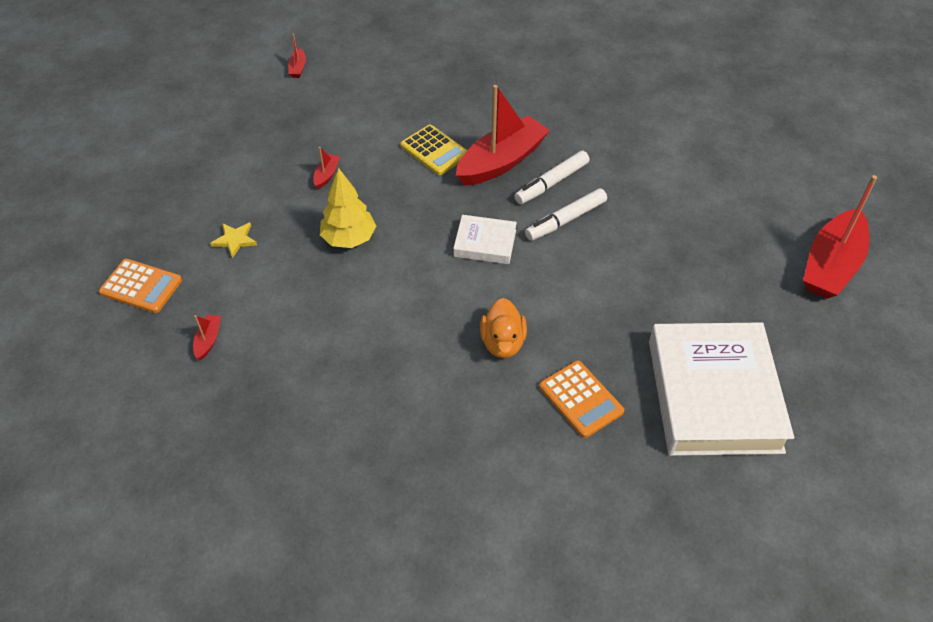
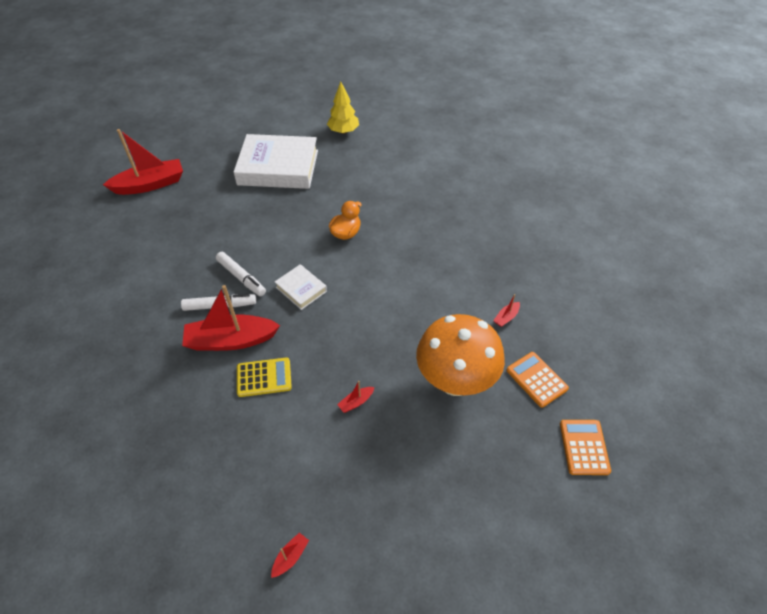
camera: 145 degrees left, 0 degrees up
(235, 240) = (455, 381): yellow star -> orange mushroom
(349, 239) = (379, 338): yellow tree -> yellow tree (343, 131)
(434, 151) = (264, 377): yellow calculator -> yellow calculator turned 90 degrees clockwise
(565, 220) = (241, 277): white marker -> white marker turned 45 degrees clockwise
(580, 399) = (335, 193): orange calculator -> orange calculator (584, 447)
(713, 395) = (278, 167): white book -> white book turned 60 degrees clockwise

